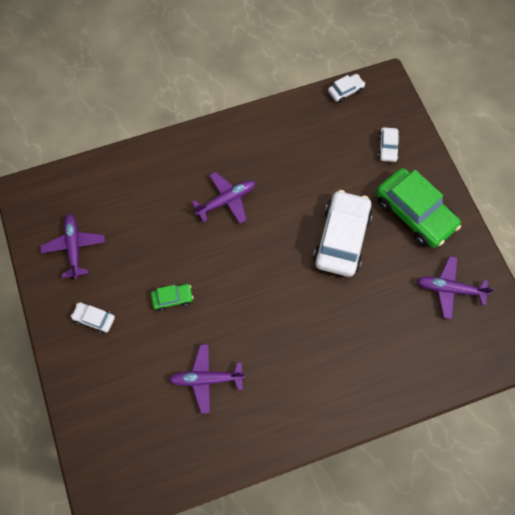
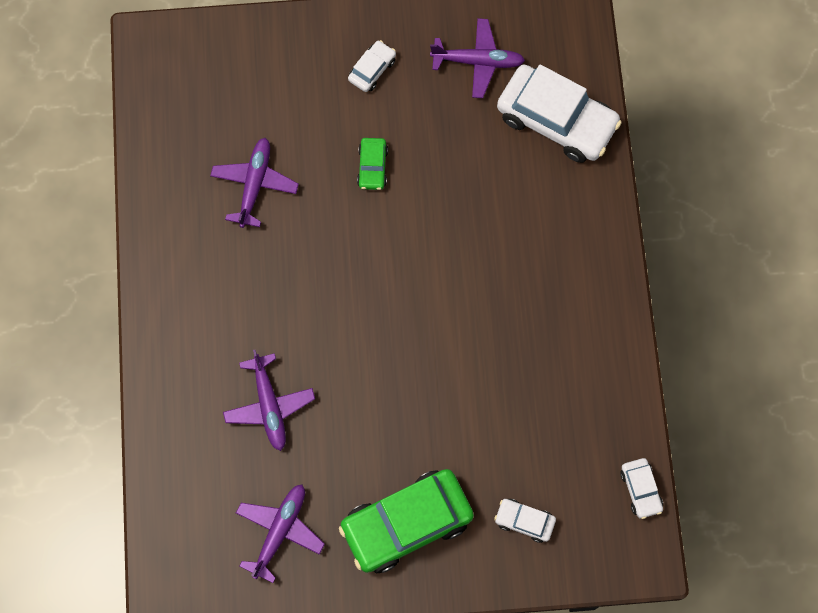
camera: 105 degrees right, 5 degrees up
(226, 200) = (496, 267): purple plane -> purple plane (269, 405)
(342, 238) = (396, 407): white car -> white car (556, 120)

